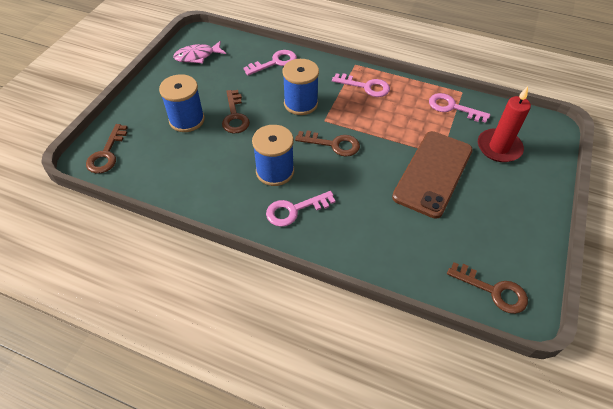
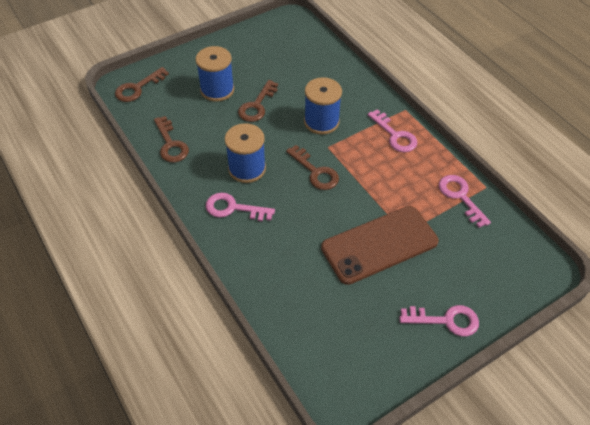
camera: 35 degrees right, 0 degrees up
(197, 56) = (273, 38): pink fish -> none
(275, 62) = (333, 74): pink key -> pink key (446, 320)
(493, 290) = (332, 370): brown key -> brown key (171, 144)
(499, 147) = (468, 257): red candle -> none

